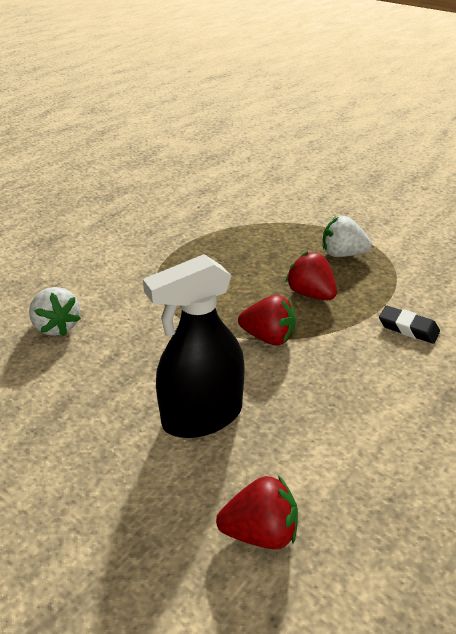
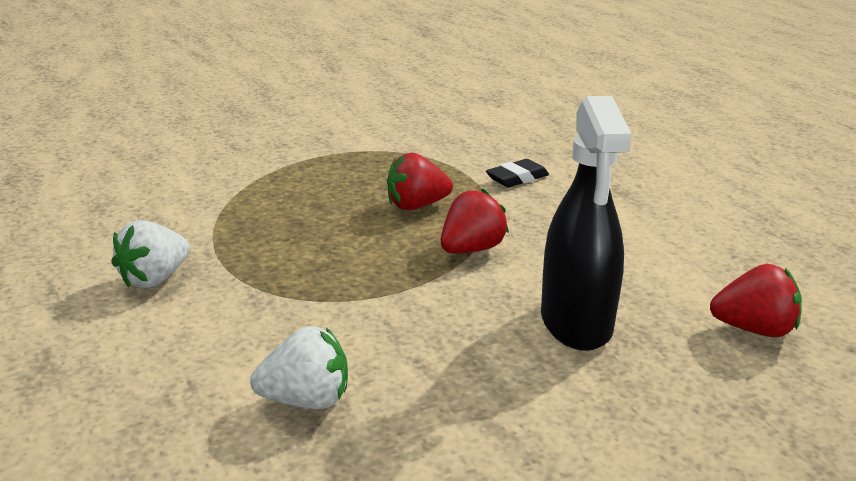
camera: 65 degrees left, 10 degrees down
(260, 532) = (754, 329): red strawberry -> red strawberry turned 75 degrees clockwise
(342, 254) = (362, 169): white strawberry -> white strawberry (155, 279)

